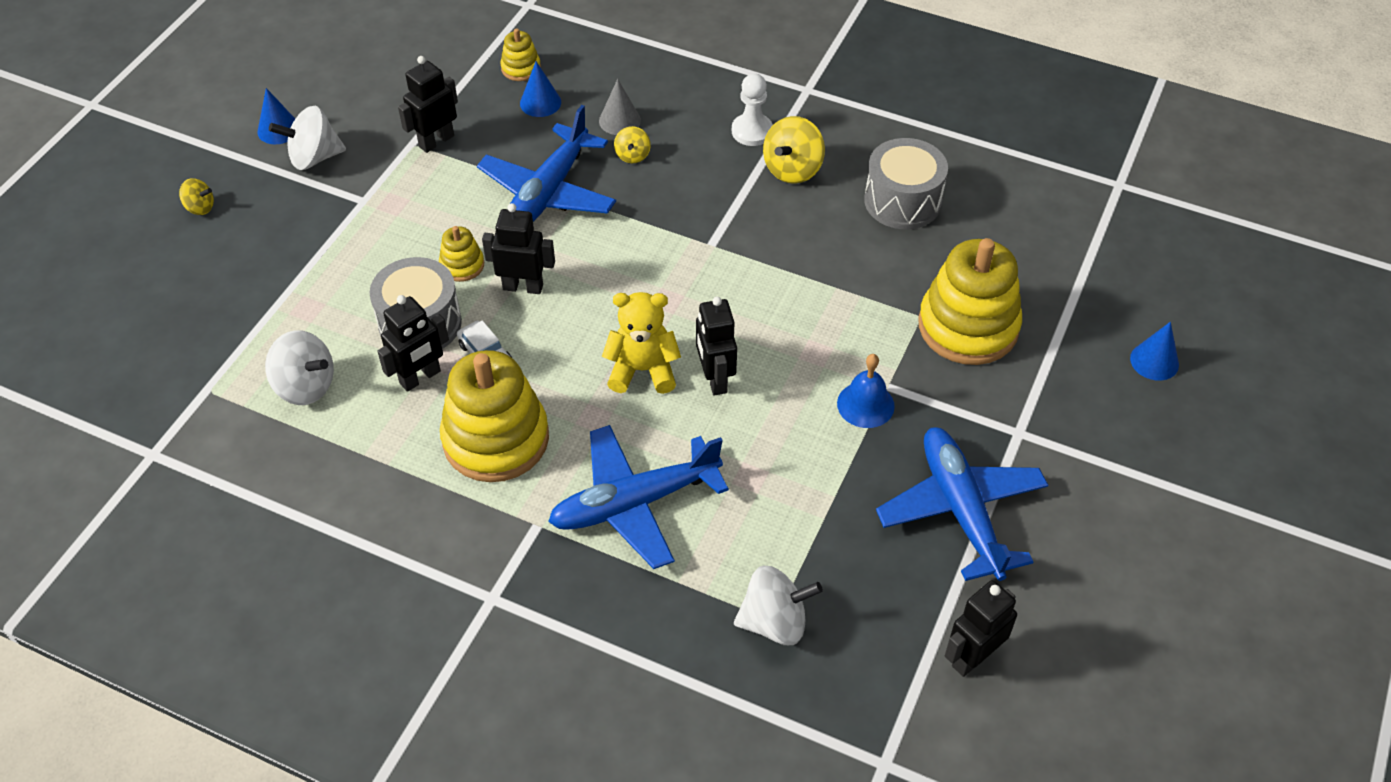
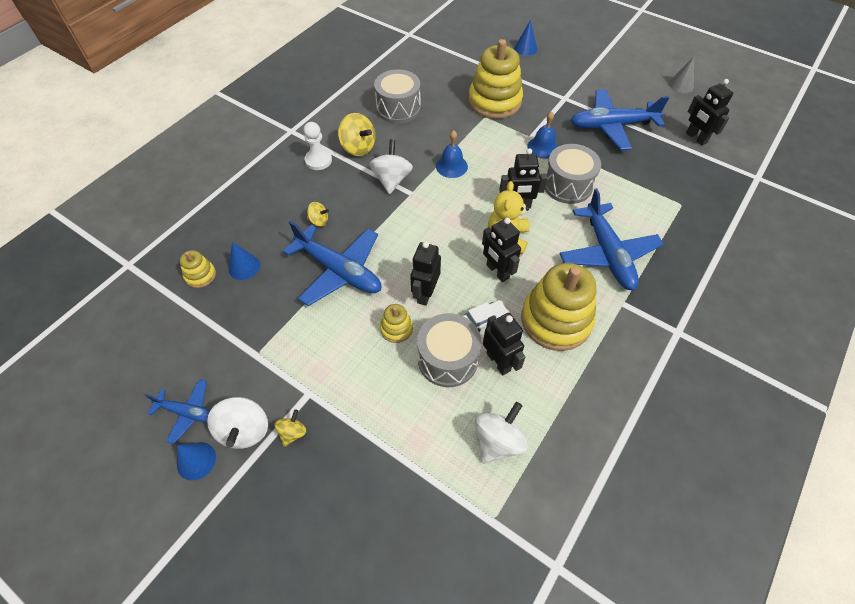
camera: 80 degrees left, 5 degrees up
(200, 207) = (275, 533): yellow spinning top -> yellow spinning top (293, 432)
(333, 109) = (188, 413): none -> blue plane
(436, 141) = (259, 337): black robot -> black robot (497, 271)
(619, 120) = (282, 224): grey cone -> grey cone (681, 85)
(774, 622) = (683, 204): white spinning top -> white spinning top (392, 179)
(779, 444) = (567, 185): none -> grey drum
(783, 286) = (451, 166): none -> blue bell

